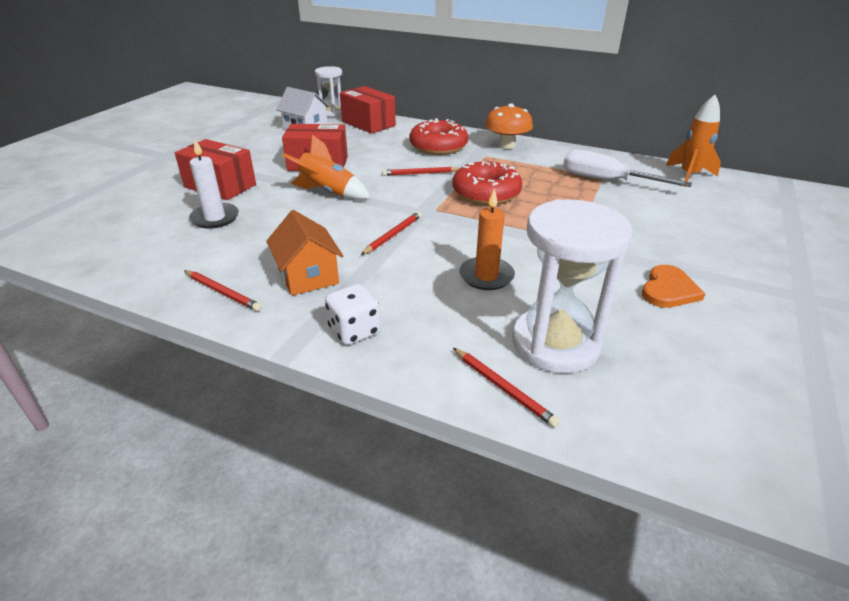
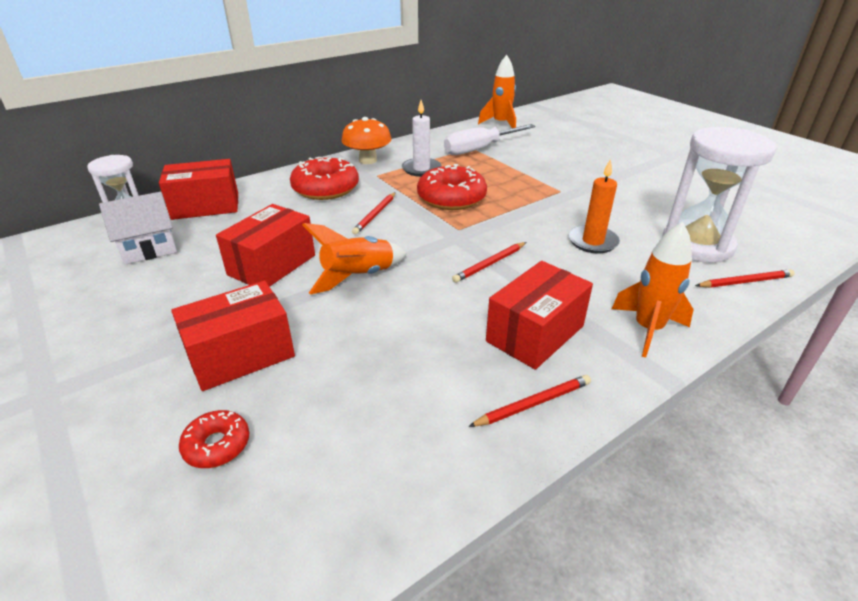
camera: 60 degrees left, 0 degrees up
(145, 205) = (217, 445): none -> red donut
(215, 218) = (337, 377): white candle -> white candle (421, 169)
(308, 276) = (535, 333): orange house -> red box
(354, 331) = (647, 329): white dice -> orange rocket
(393, 235) = (490, 264): red pencil -> red pencil turned 105 degrees counterclockwise
(668, 290) = (648, 186): orange heart -> none

